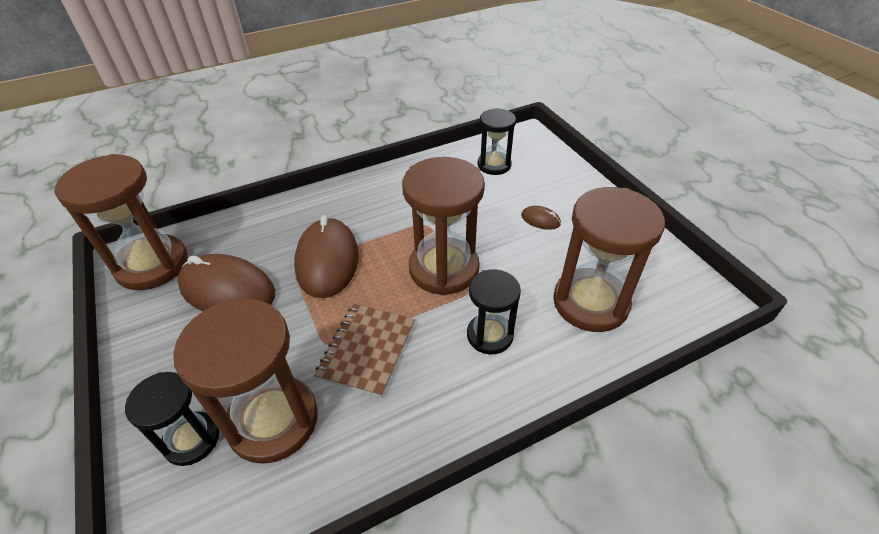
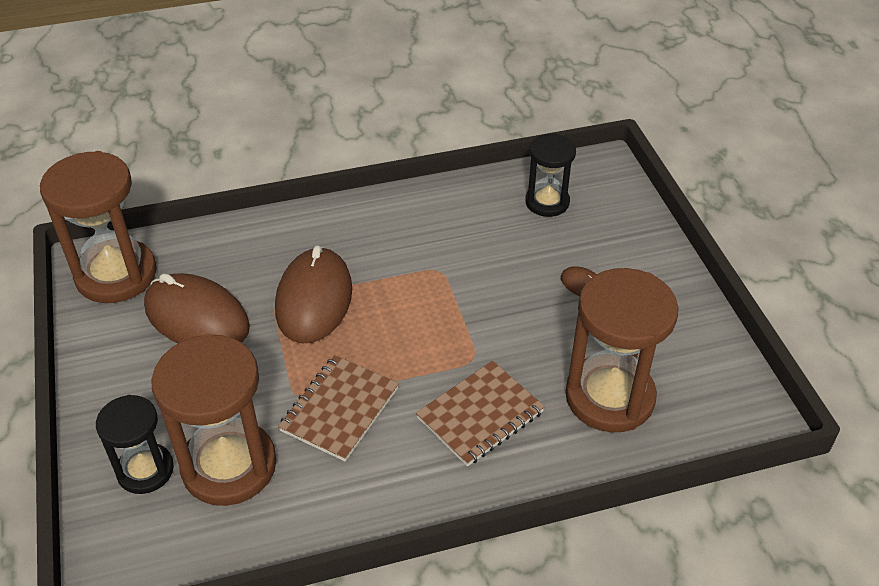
camera: 10 degrees right, 0 degrees up
(444, 268) = (448, 330): brown hourglass -> none
(490, 335) = (480, 415): black hourglass -> brown notebook

